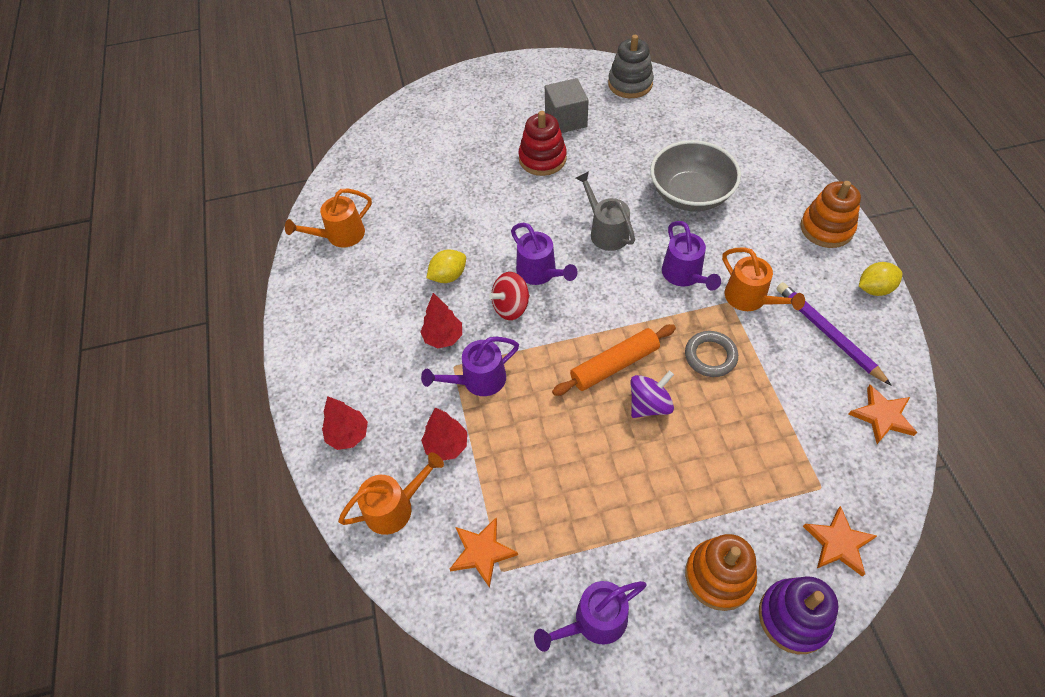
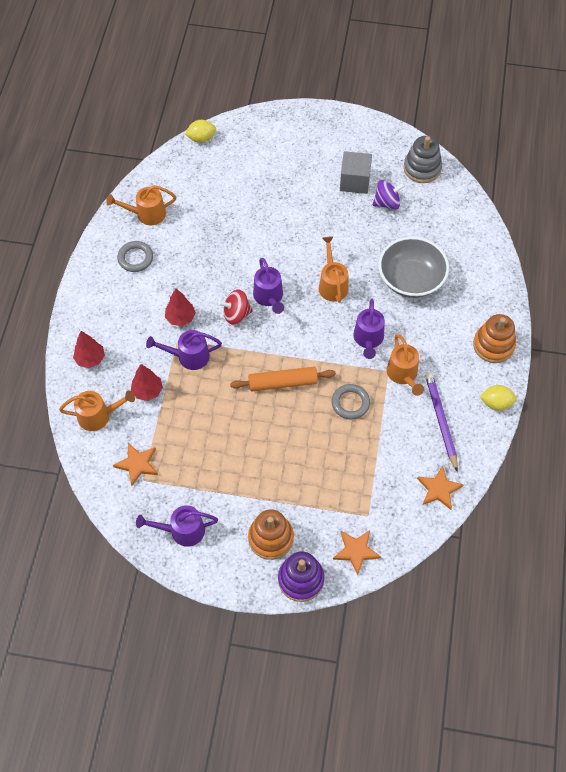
camera: 20 degrees right, 5 degrees up
(350, 289) = (135, 258): none -> grey ring
(448, 276) = (205, 274): yellow lemon -> yellow lemon (201, 138)
(542, 159) = (319, 208): red stacking toy -> none
(605, 231) = (332, 284): grey watering can -> orange watering can
(649, 405) = (290, 418): purple spinning top -> purple spinning top (387, 203)

